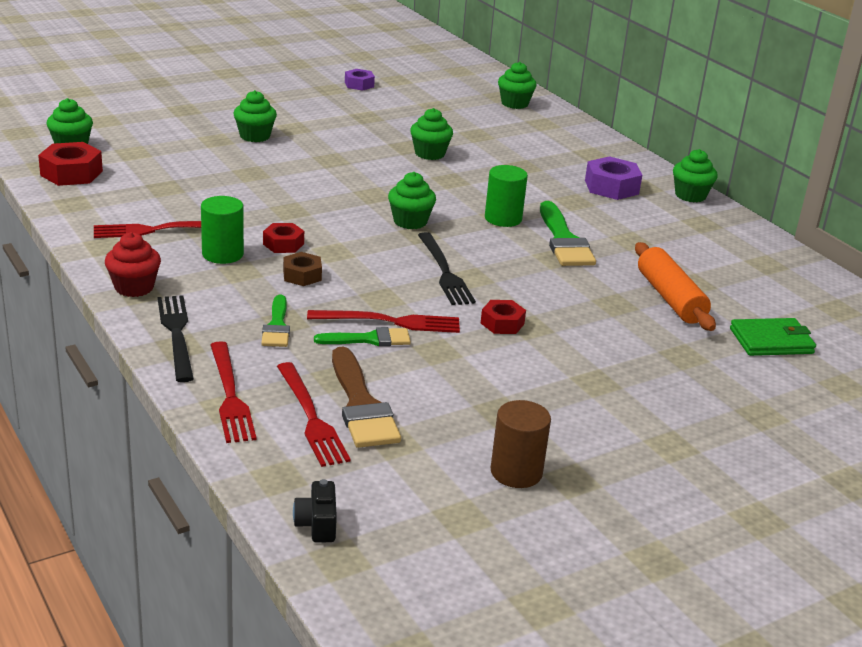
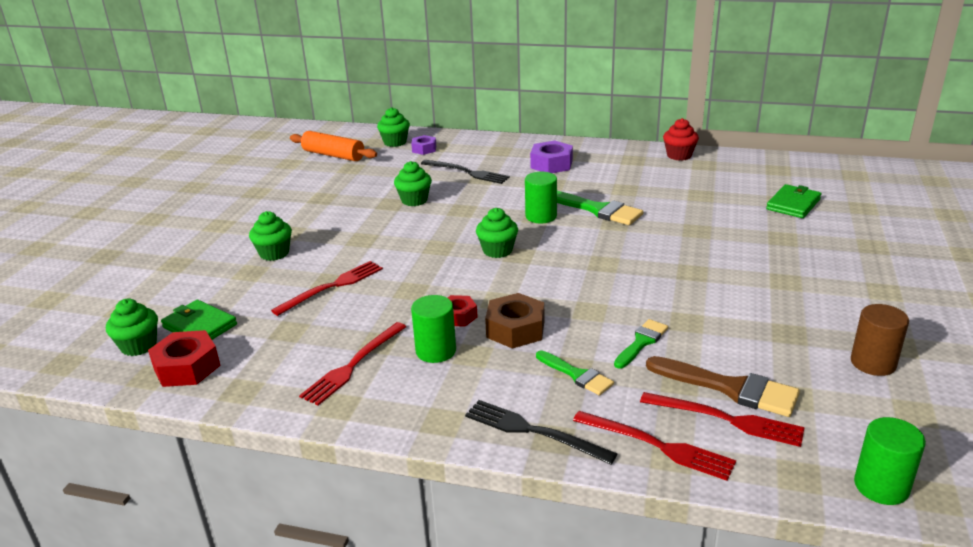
camera: 40 degrees left, 0 degrees up
(123, 154) = (200, 326): none -> green wallet
(134, 287) = (431, 420): red cupcake -> red cupcake (679, 155)
(302, 275) = (515, 329): brown nut -> brown nut, size x1.60
(317, 524) = (881, 486): black camera -> green cylinder
(359, 84) = (271, 179): purple nut -> purple nut (424, 149)
(390, 322) = (627, 322): red fork -> red fork (332, 287)
(444, 272) = (583, 269): black fork -> black fork (467, 172)
(502, 323) = (677, 280): red nut -> none
(670, 298) = (710, 210): orange rolling pin -> orange rolling pin (333, 155)
(690, 195) = (596, 147): green cupcake -> none

